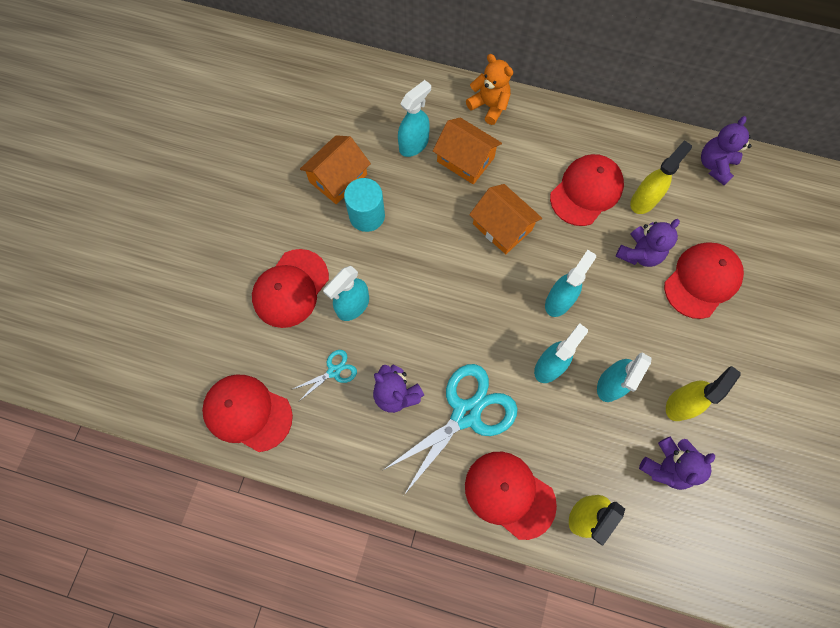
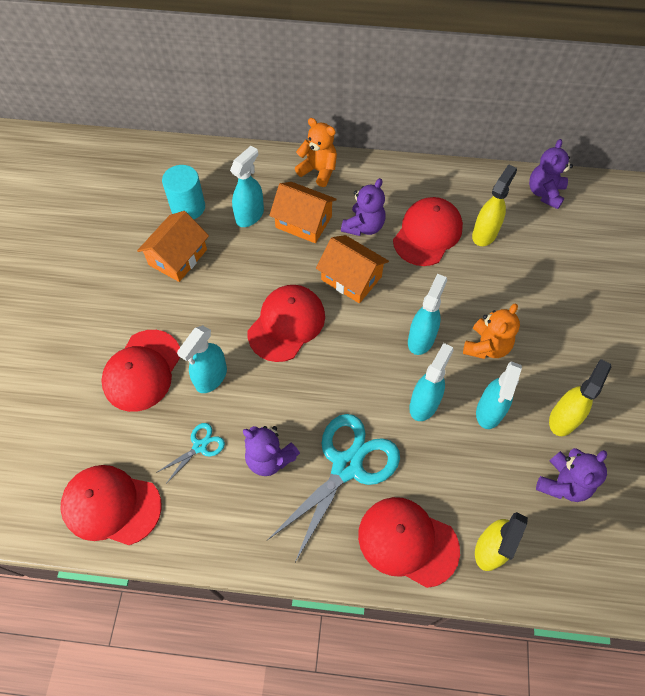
camera: 10 degrees left, 10 degrees down
(367, 216) = (212, 288): turquoise cylinder -> turquoise cylinder (188, 207)
(621, 319) = (486, 346): none -> orange teddy bear
(639, 253) = (491, 282): purple teddy bear -> purple teddy bear (363, 226)
(702, 281) = (557, 298): red cap -> red cap (286, 324)

